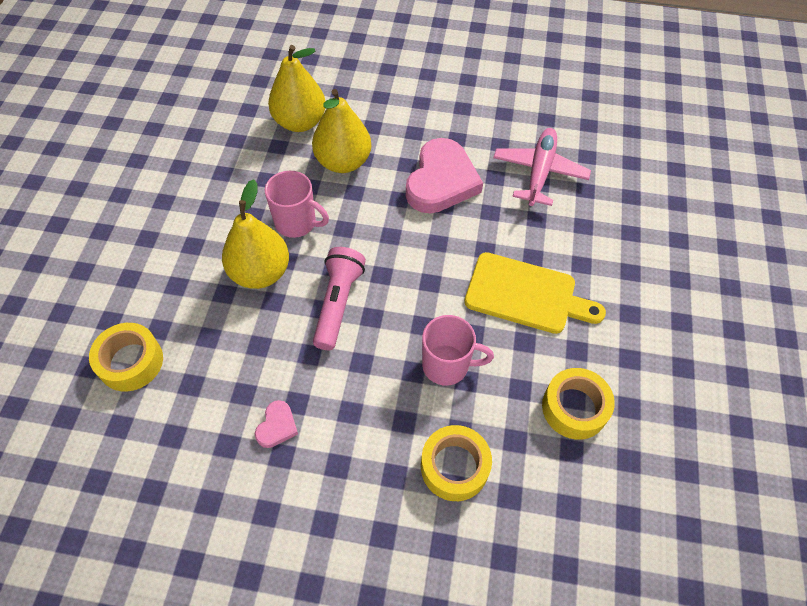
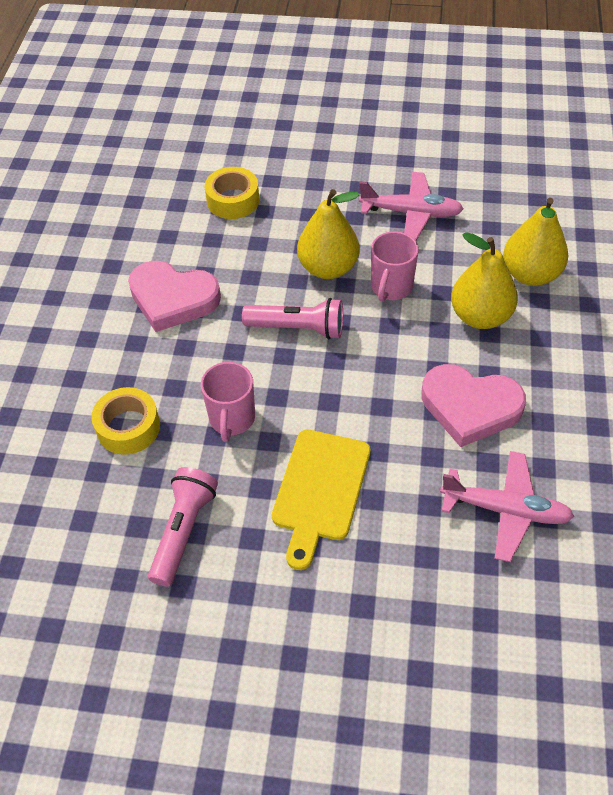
camera: 90 degrees right, 5 degrees down
(200, 197) = (411, 213): none -> pink plane
(277, 426) = (173, 299): pink heart -> pink heart, size x2.24
(574, 408) = (183, 531): yellow tape -> pink flashlight

